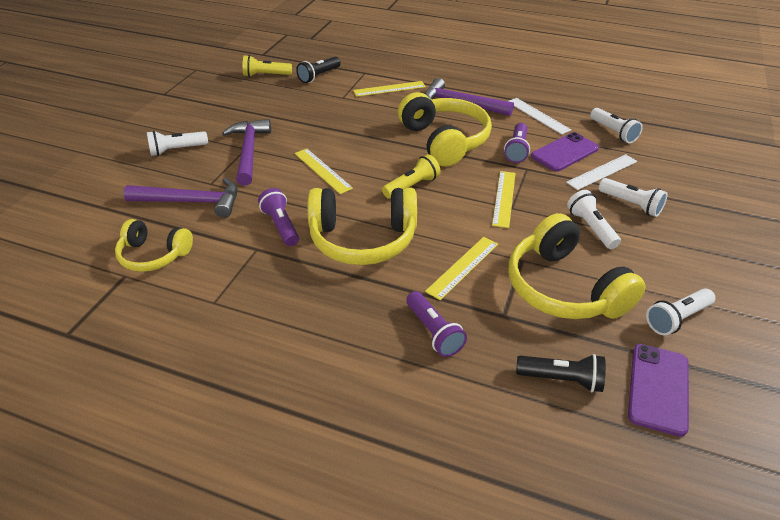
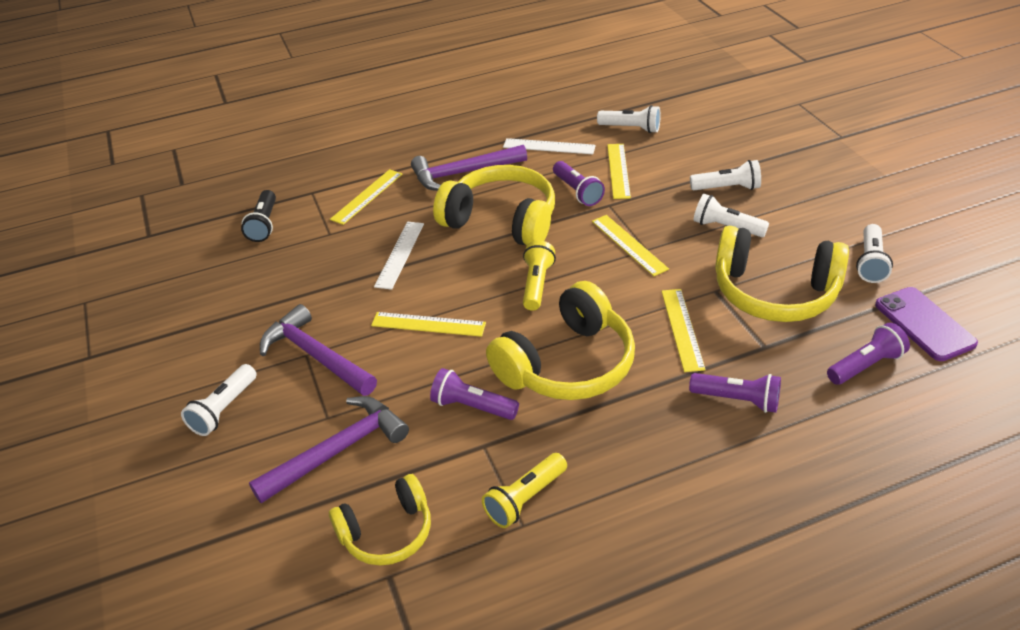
camera: 40 degrees left, 0 degrees up
(266, 75) = (195, 258): yellow flashlight -> yellow flashlight (525, 499)
(561, 379) = (865, 365): black flashlight -> purple flashlight
(564, 152) = (618, 170): purple phone -> yellow ruler
(602, 172) = (670, 171): white ruler -> white ruler (400, 254)

